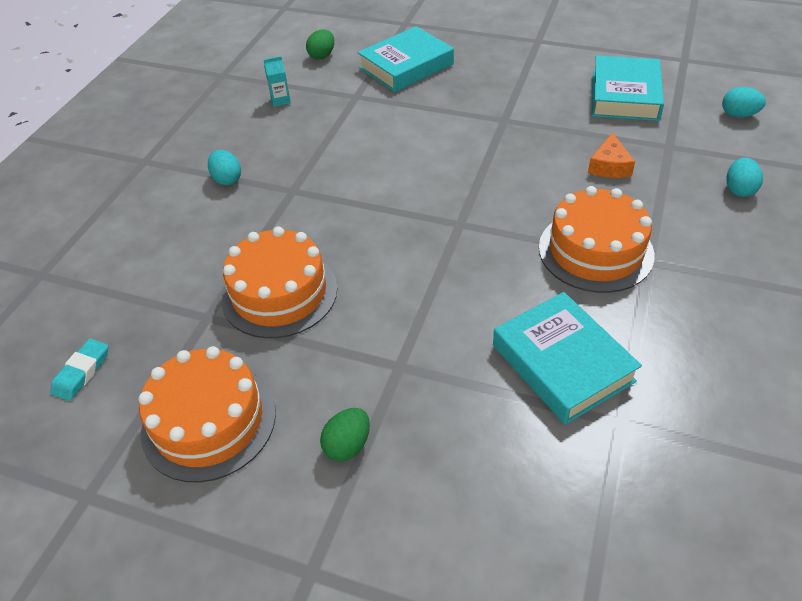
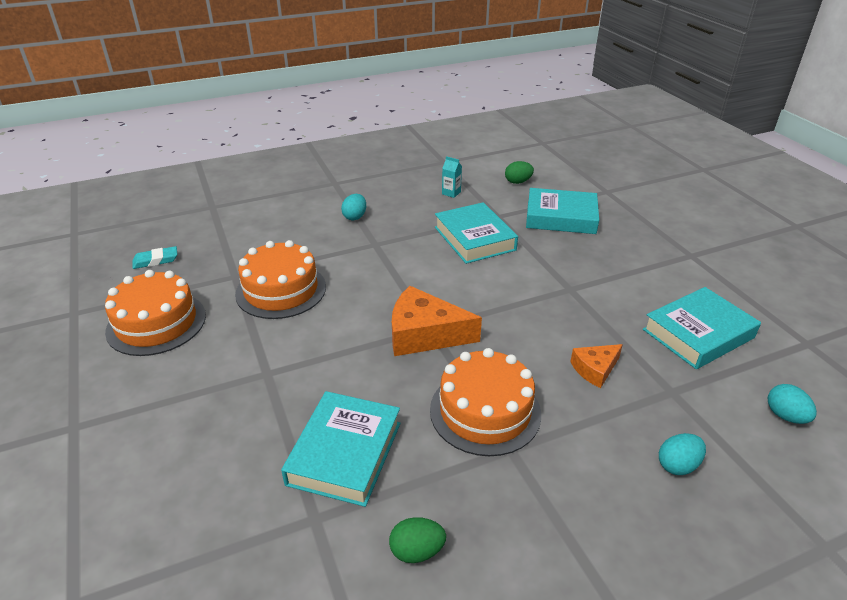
camera: 45 degrees right, 10 degrees down
(347, 445) = (181, 388): green egg -> green egg (417, 551)
(369, 127) = (474, 238): none -> turquoise book
(464, 232) = (424, 334): none -> orange cheese

